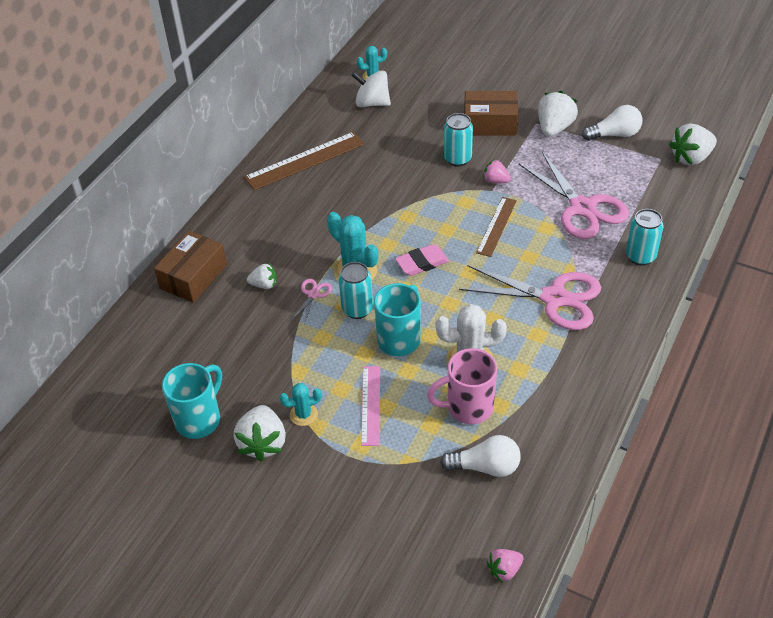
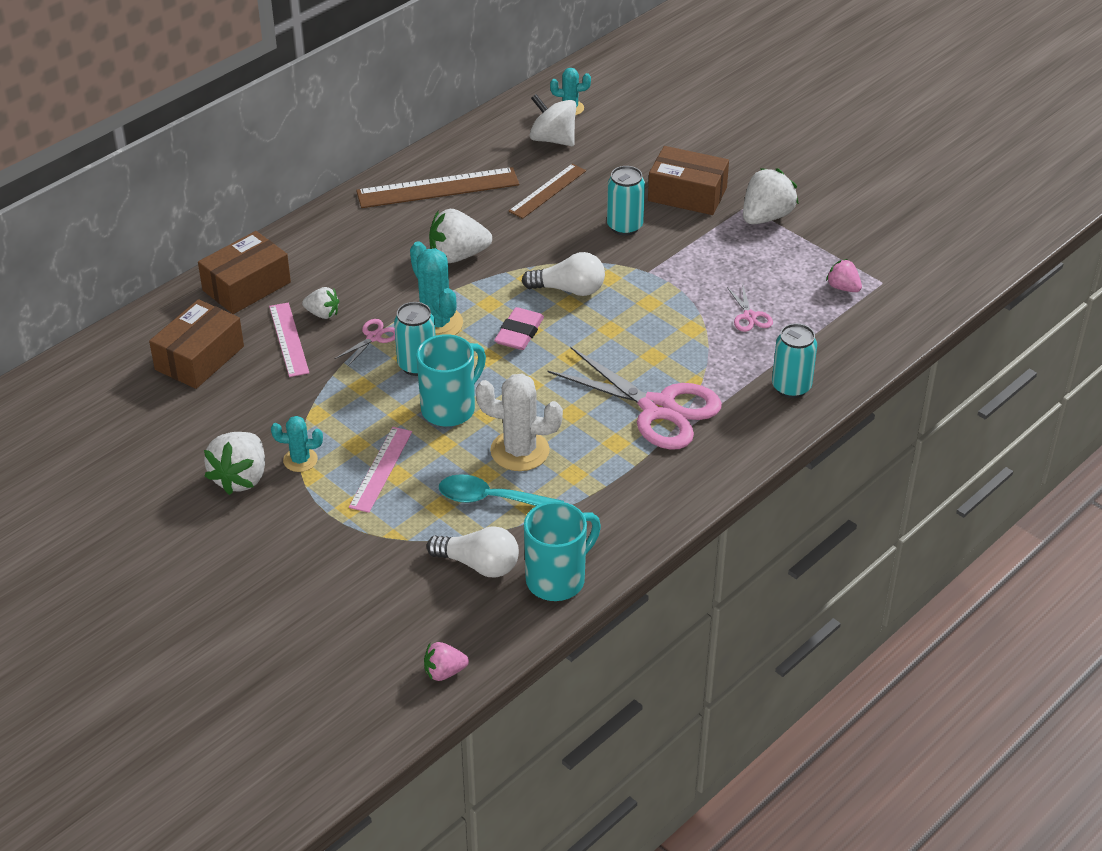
camera: 15 degrees right, 5 degrees down
(183, 347) = (199, 358): none -> brown box
(199, 419) = (182, 436): turquoise mug -> turquoise mug (557, 579)
(247, 313) = (289, 339): none -> pink ruler
(422, 263) = (519, 333): pink eraser -> pink eraser turned 60 degrees counterclockwise
(468, 407) = (491, 499): pink mug -> turquoise spoon
(495, 181) = (658, 262): pink strawberry -> pink strawberry (843, 287)
(496, 226) = (631, 313): brown ruler -> brown ruler (548, 191)
(582, 208) = (749, 316): pink scissors -> pink scissors, size x0.43
(614, 134) = (839, 241): white light bulb -> white light bulb (569, 289)
(691, 158) = (922, 290): white strawberry -> white strawberry (458, 256)

